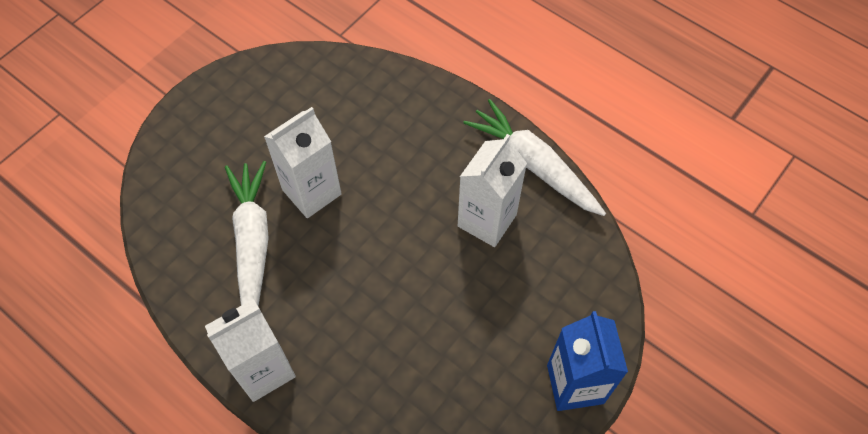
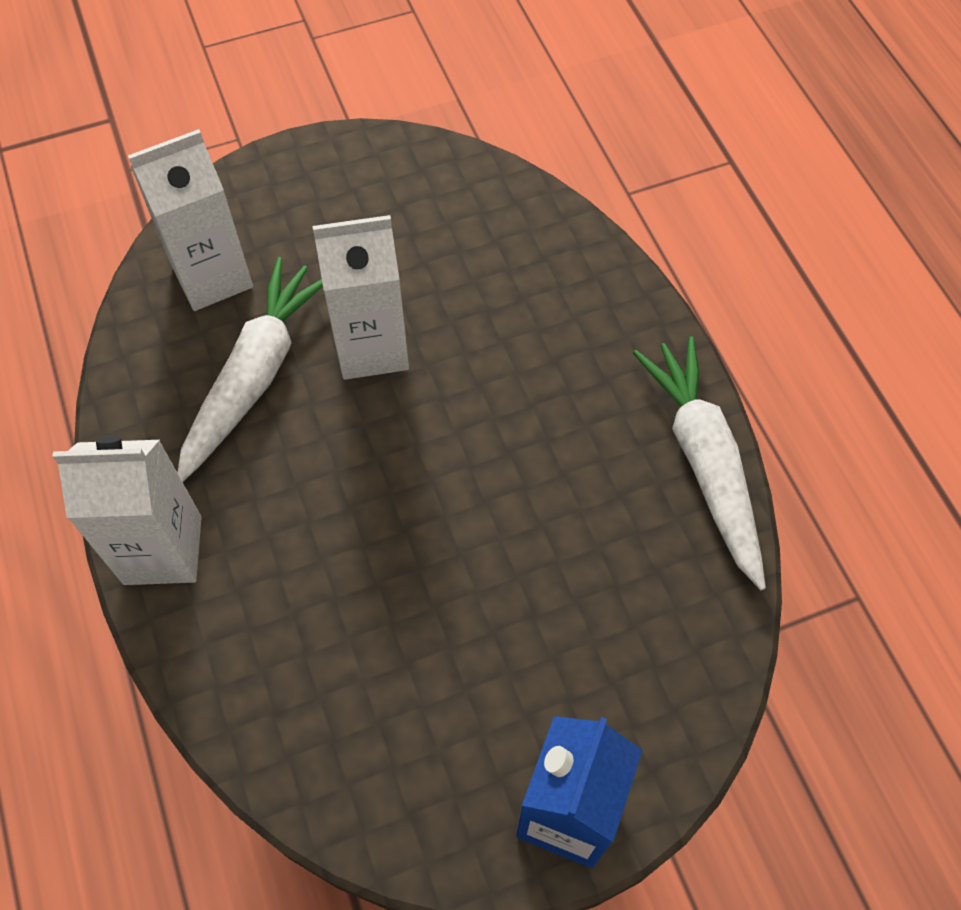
camera: 30 degrees right, 0 degrees up
(487, 220) = (586, 507): white carton -> white carton (212, 276)

